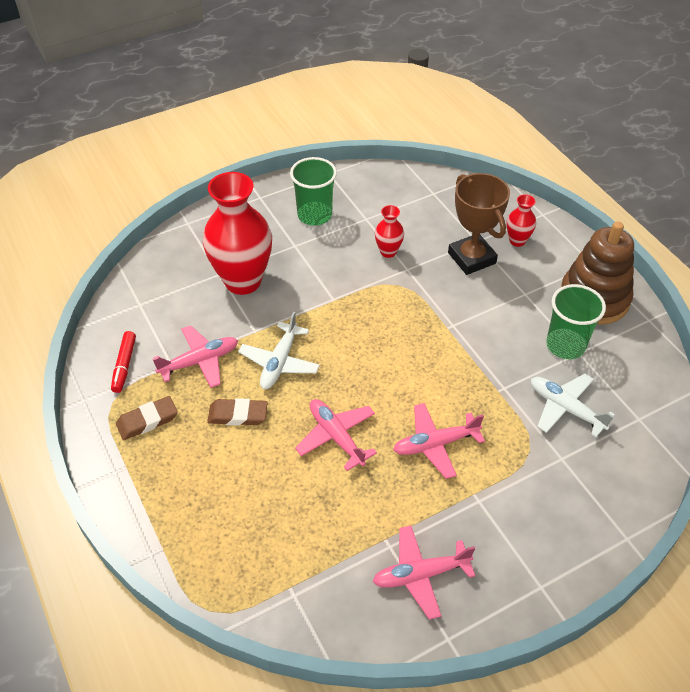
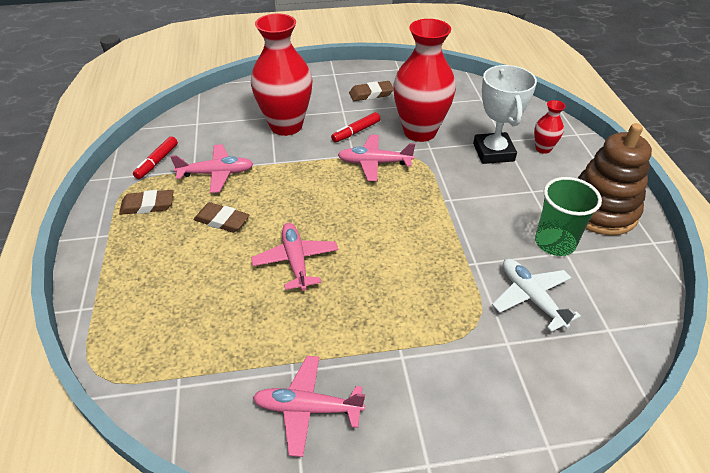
camera: 20 degrees right, 5 degrees down
(279, 363) = (280, 190): white plane -> none
(314, 215) = (371, 94): green cup -> brown eraser
(322, 269) = (356, 132): none -> red marker
(388, 252) = (419, 132): red vase -> red vase, size x2.21
(435, 444) = (383, 293): pink plane -> pink plane (374, 163)
(471, 258) = (493, 152): brown trophy -> white trophy

